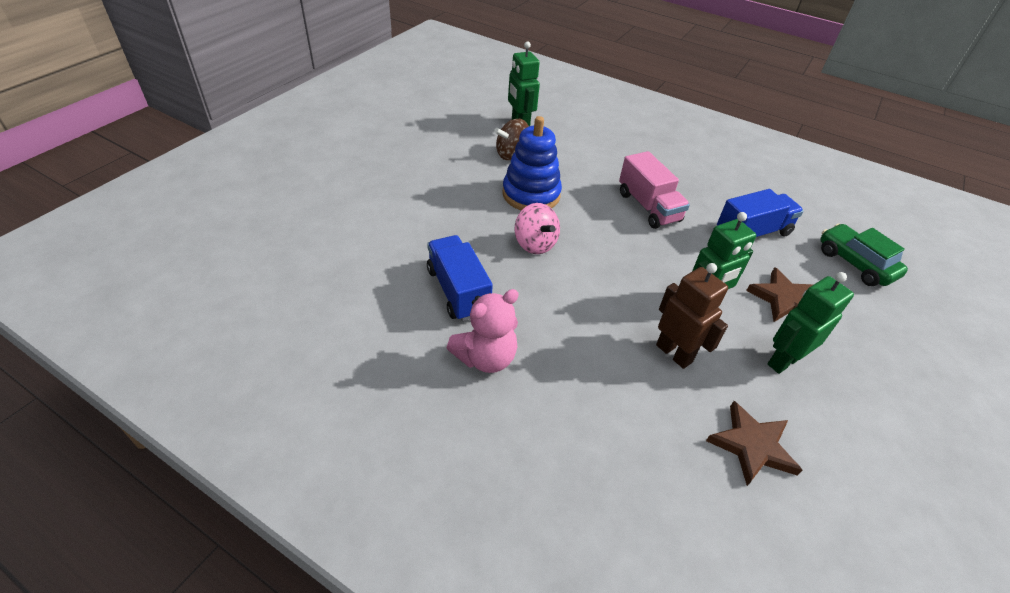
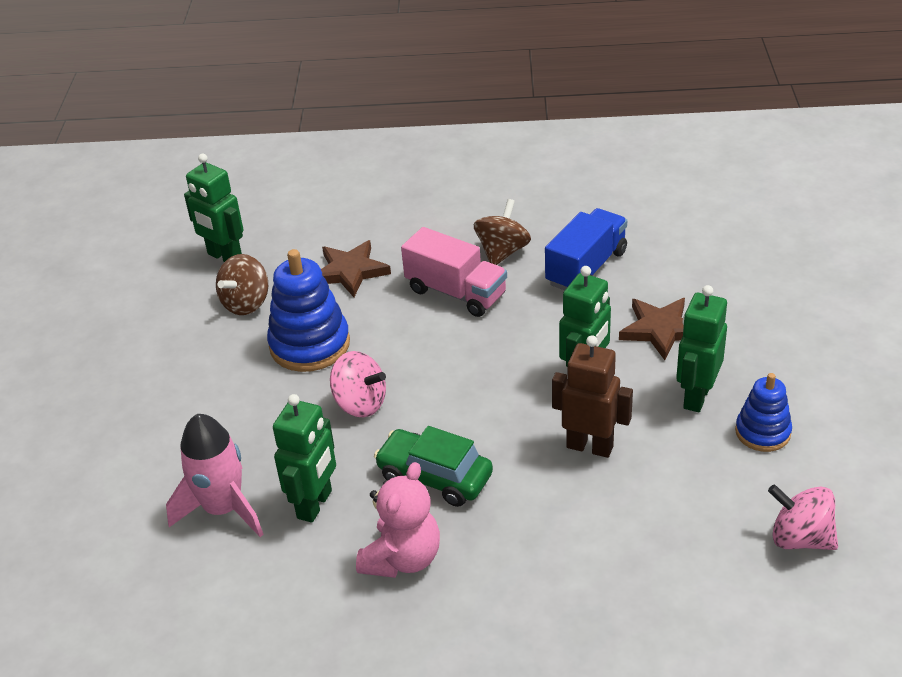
camera: 25 degrees left, 5 degrees down
(402, 264) = (223, 509): none -> pink rocket
(458, 291) = (315, 504): blue truck -> green robot
(698, 197) = (502, 252): none -> brown spinning top
(752, 445) = (715, 496): brown star -> brown star (350, 271)
(808, 524) = (800, 538): none -> pink spinning top
(824, 417) = (762, 432): none -> blue stacking toy
(855, 263) = (707, 252): green car -> green car (434, 477)

